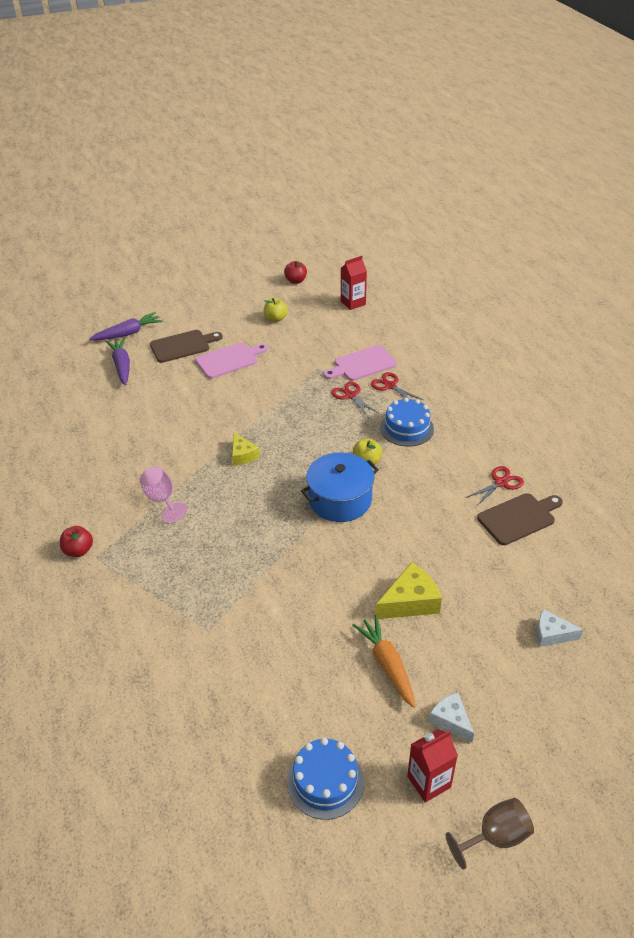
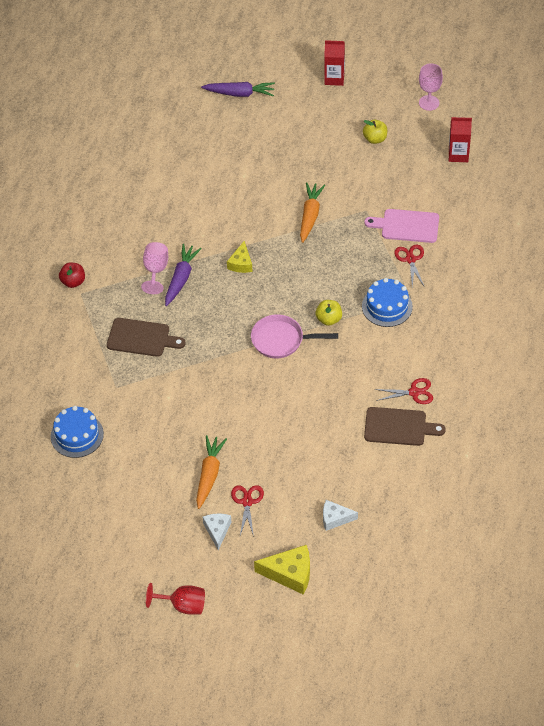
camera: 35 degrees right, 10 degrees up
(122, 366) = (211, 127): purple carrot -> purple carrot (181, 278)
(183, 346) = (274, 130): brown cutting board -> brown cutting board (141, 338)
(229, 360) = (301, 165): pink cutting board -> none
(272, 392) = (310, 216): none -> orange carrot
(296, 281) = (429, 103): red apple -> pink goblet
(325, 781) = (113, 519): blue cake -> blue cake (77, 435)
(340, 500) = (281, 340): blue pot -> pink pan
(350, 395) = (369, 252): red scissors -> red scissors (247, 502)
(410, 602) = (261, 443): yellow cheese -> yellow cheese (290, 574)
(429, 782) = (172, 555): red carton -> red carton (334, 78)
(495, 837) = (183, 605): brown goblet -> red goblet
(551, 634) = (335, 518): white cheese -> white cheese turned 45 degrees counterclockwise

